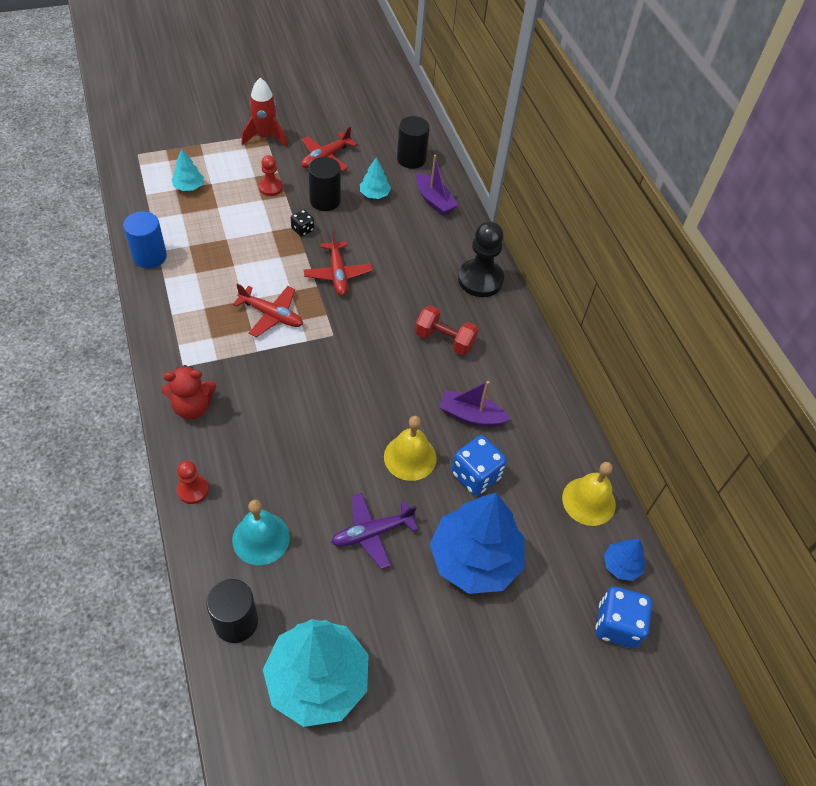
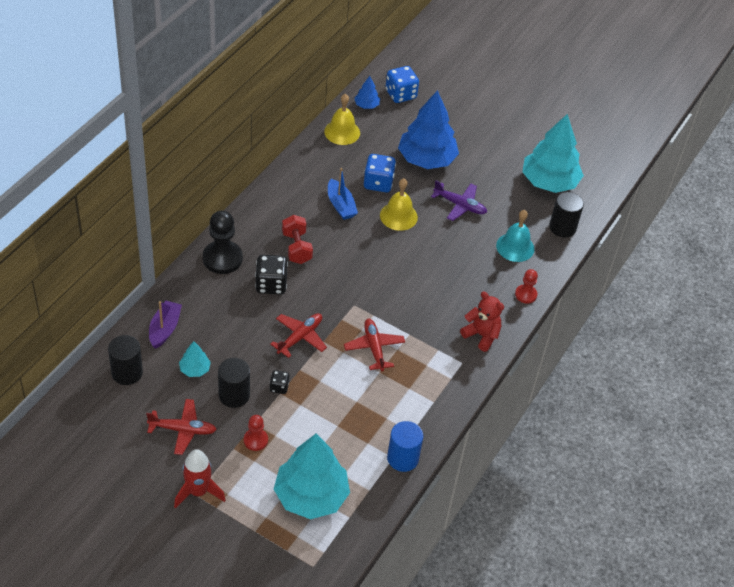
camera: 130 degrees left, 5 degrees down
(189, 186) = (311, 495): turquoise tree -> turquoise tree, size x2.25
(417, 293) = (271, 284): none -> black dice
(471, 415) = (340, 205): purple boat -> blue boat

